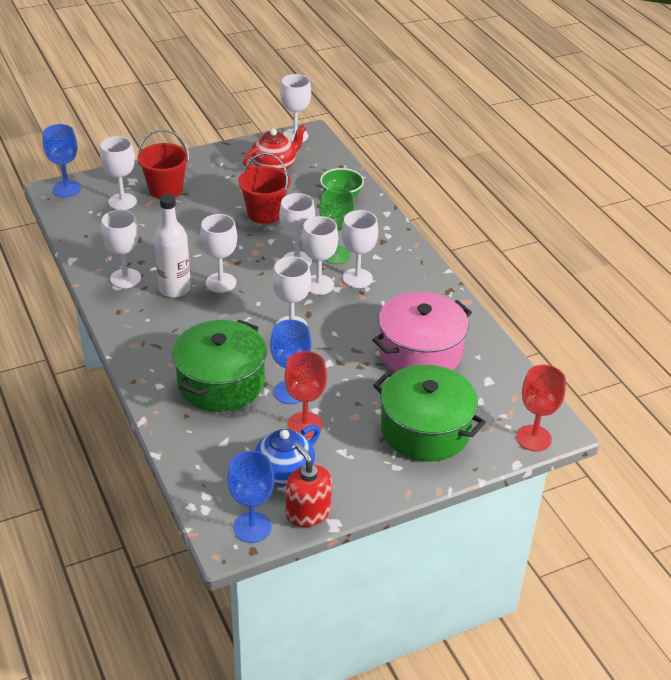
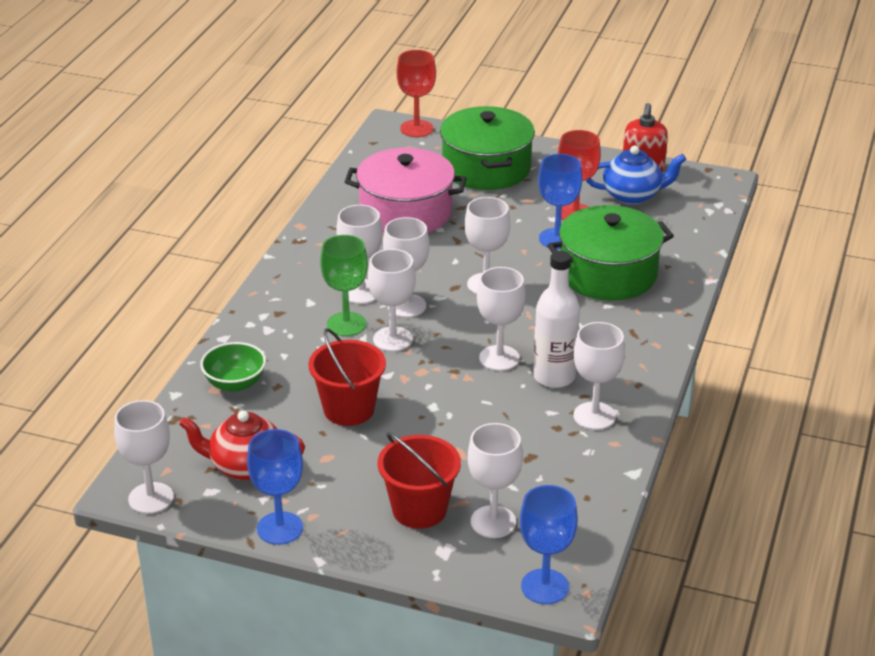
camera: 135 degrees left, 5 degrees down
(252, 527) = (694, 179): blue goblet -> blue goblet (280, 528)

